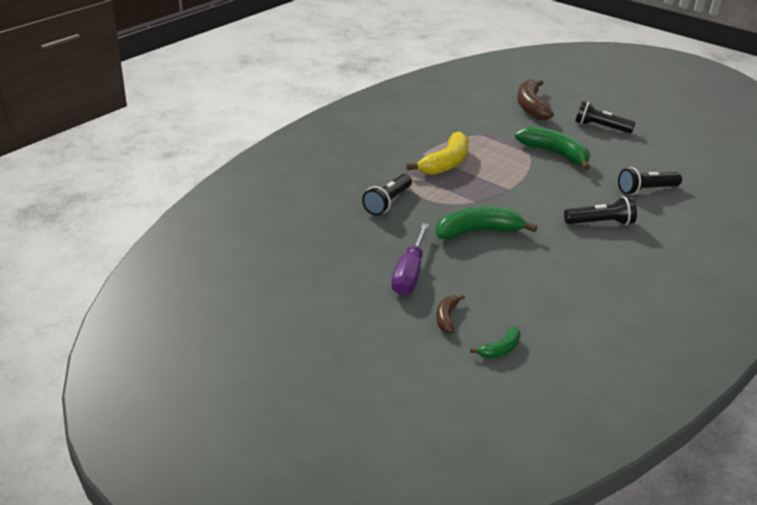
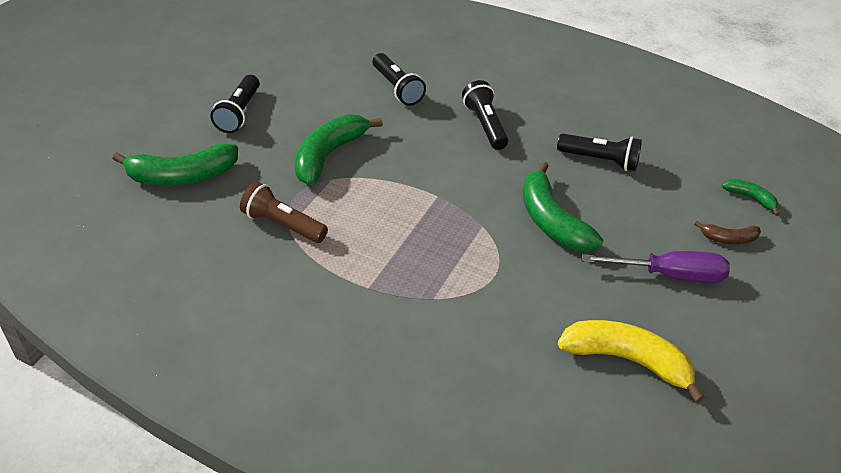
camera: 100 degrees left, 10 degrees up
(387, 202) = (522, 312): black flashlight -> black flashlight (600, 160)
(446, 163) = (389, 260): yellow banana -> yellow banana (627, 360)
(483, 133) = (282, 225): none -> brown flashlight
(531, 107) = (182, 176): brown banana -> green banana

